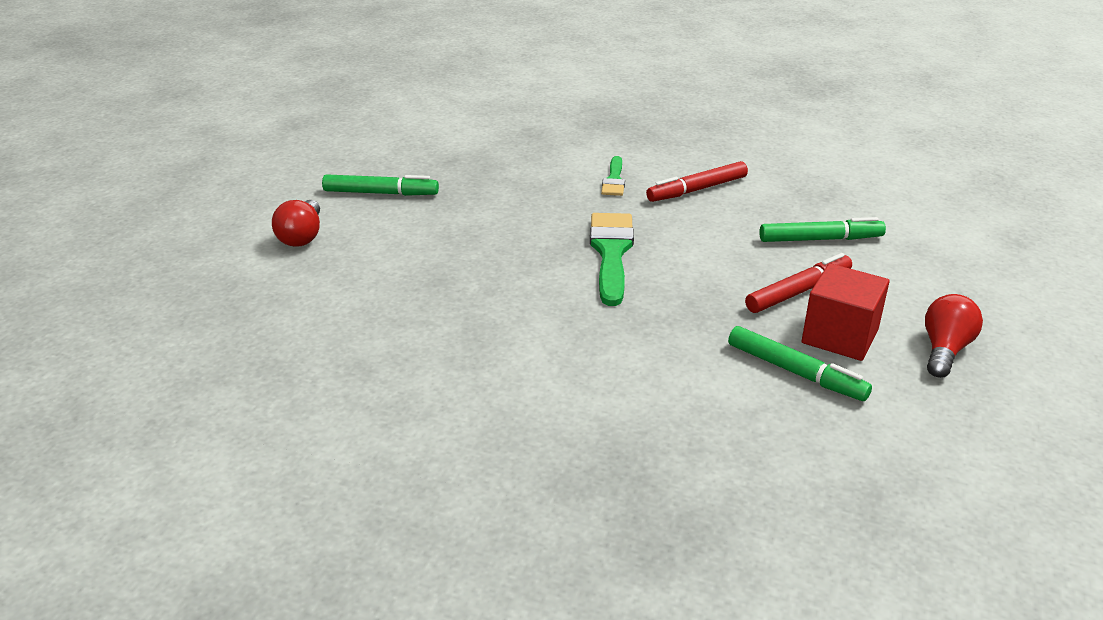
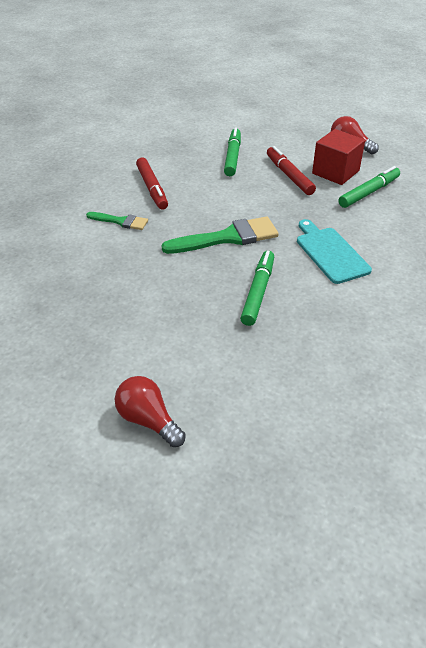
camera: 80 degrees left, 10 degrees up
(302, 236) = (148, 420): red light bulb -> red light bulb turned 150 degrees counterclockwise
(381, 193) = (82, 359): green marker -> green marker (258, 292)
(607, 336) = (330, 253): none -> turquoise cutting board
(611, 253) = (228, 237): green brush -> green brush turned 150 degrees clockwise

